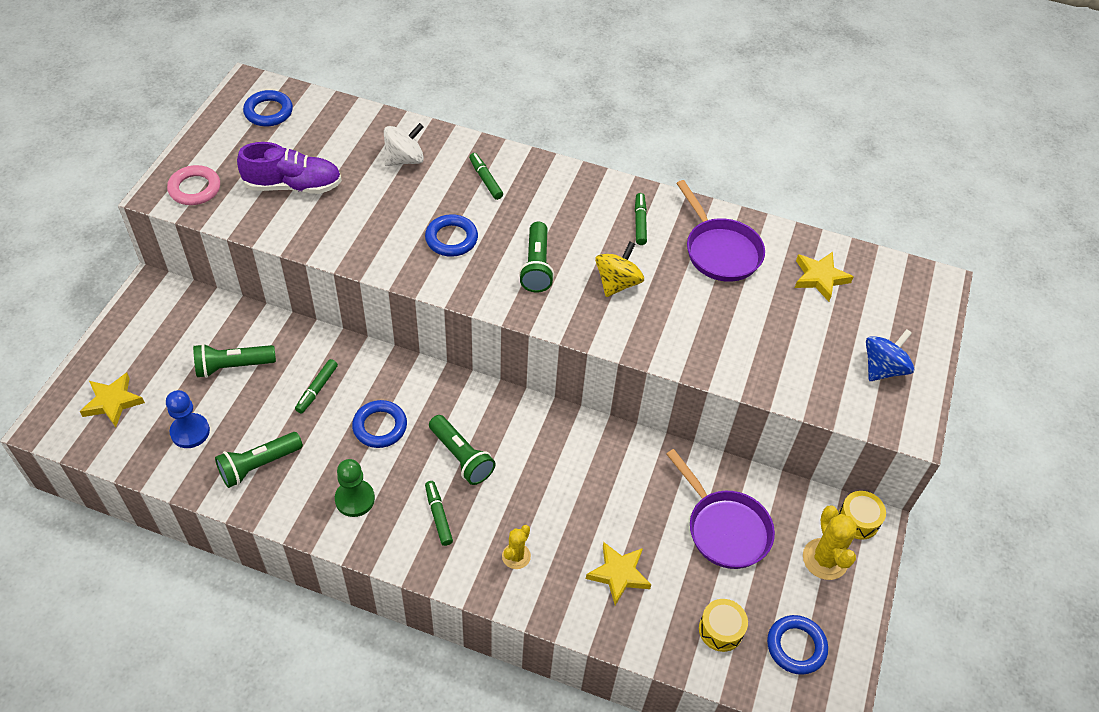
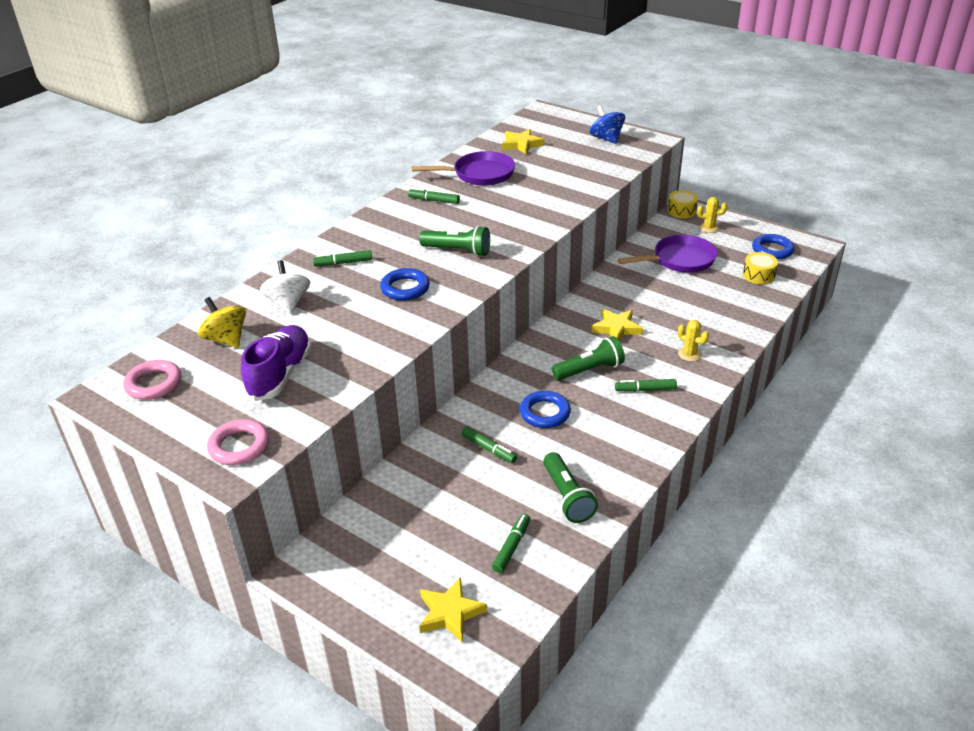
camera: 70 degrees left, 15 degrees down
(190, 432) = (512, 547): blue pawn -> green marker
(232, 366) = (437, 508): green flashlight -> none
(268, 112) = (154, 384): blue ring -> pink ring
(355, 499) = (619, 436): green pawn -> none
(617, 283) = (492, 218): yellow spinning top -> yellow spinning top (226, 339)
(619, 574) = (711, 309): yellow star -> yellow star (616, 328)
(825, 559) = (709, 228): yellow cactus -> yellow cactus, size x0.62

